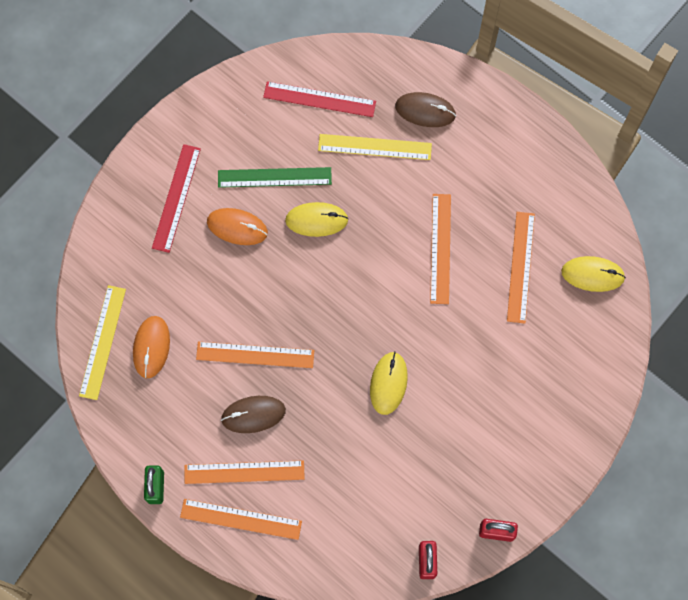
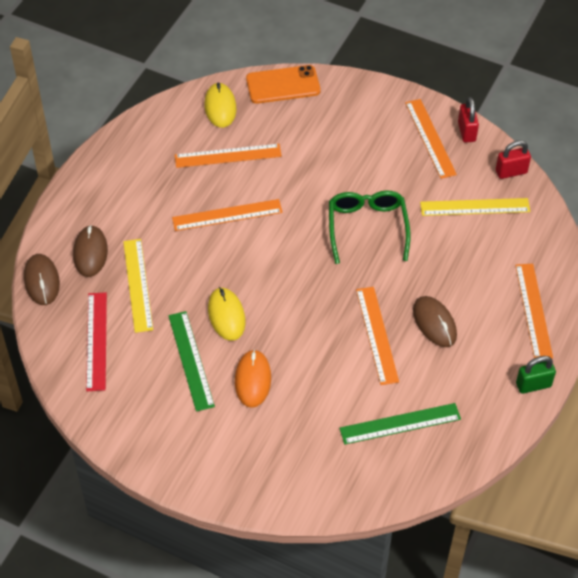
camera: 105 degrees left, 20 degrees down
(102, 342) = (410, 468): yellow ruler -> yellow ruler (475, 207)
(151, 347) = (400, 423): orange mouse -> green ruler
(176, 198) = (236, 442): red ruler -> none
(244, 472) = (490, 318): orange ruler -> orange ruler (430, 138)
(388, 383) = (367, 228): yellow mouse -> green glasses
(402, 62) = (42, 281): none -> brown mouse
(612, 349) = (283, 85): none -> orange phone

